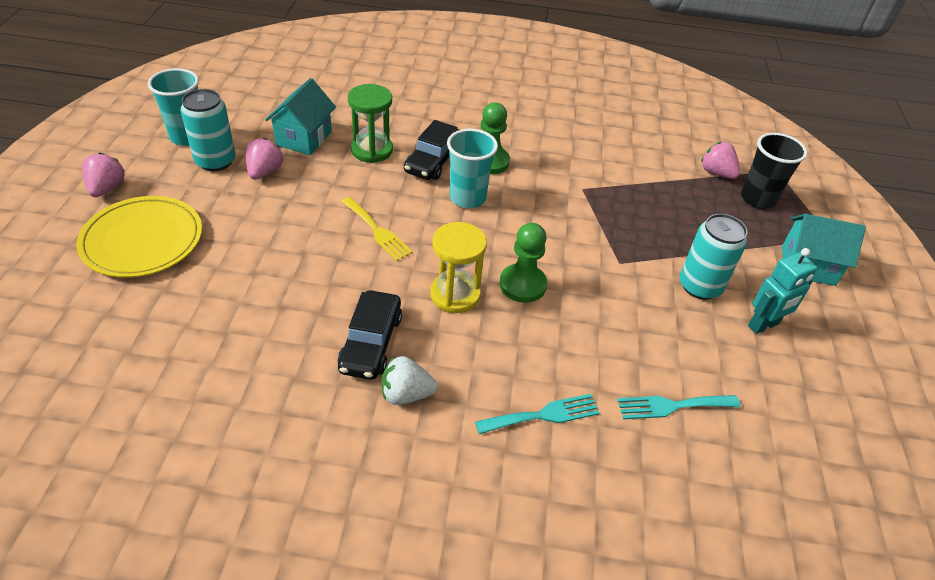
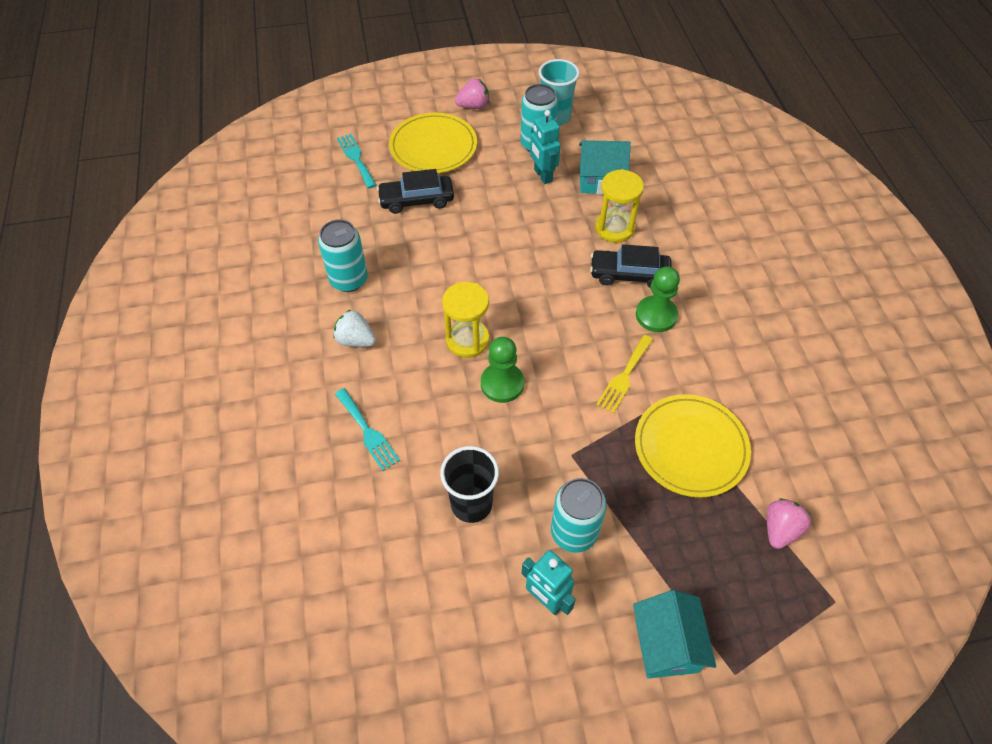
camera: 75 degrees right, 10 degrees up
(264, 172) = (542, 175): pink strawberry -> turquoise robot
(305, 378) = (349, 280): none -> turquoise can
(370, 343) = (394, 304): black car -> black car (416, 200)
(372, 150) = (614, 228): green hourglass -> yellow hourglass
(377, 231) = (514, 267): yellow fork -> yellow fork (624, 376)
(406, 394) = (356, 340): white strawberry -> white strawberry turned 45 degrees counterclockwise
(467, 198) = (592, 314): turquoise cup -> none
(633, 190) = (690, 447): none -> yellow plate
(672, 406) = (411, 526): turquoise fork -> turquoise fork (356, 158)
(757, 199) = (758, 580): black cup -> black cup (471, 504)

